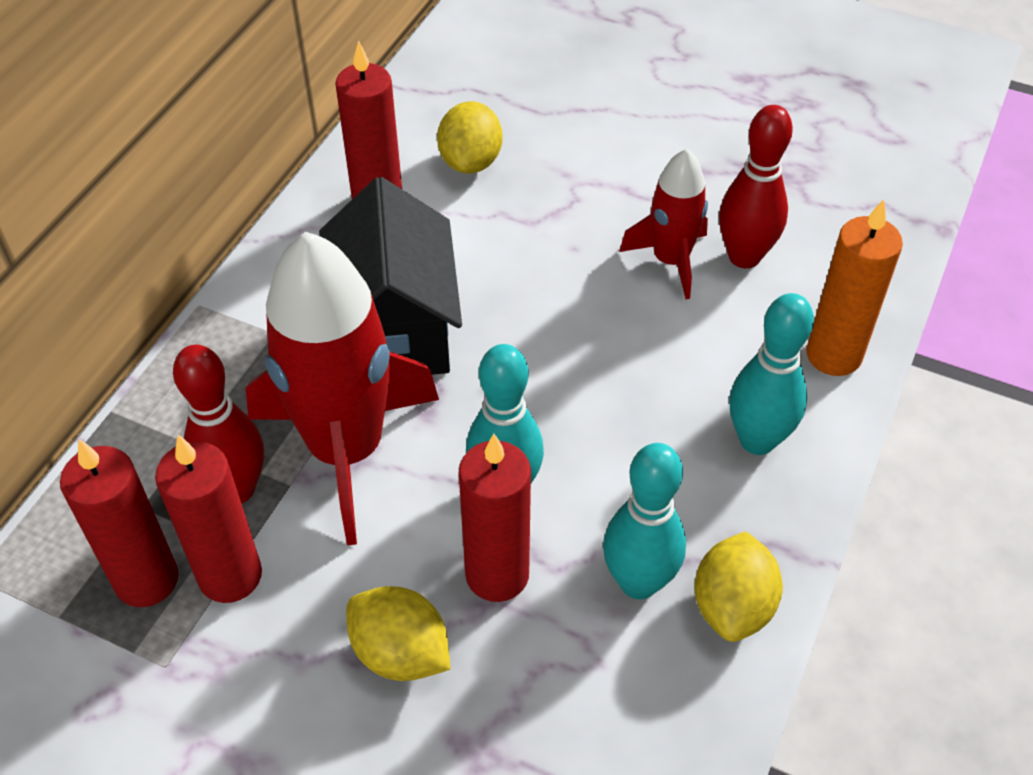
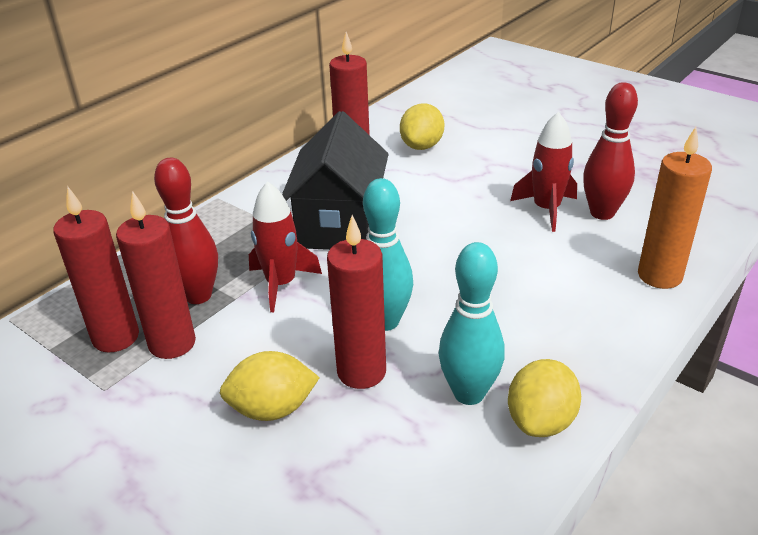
camera: 15 degrees right, 15 degrees down
(346, 450) = (281, 284): red rocket -> red rocket, size x0.54
(400, 653) = (272, 409): yellow lemon -> yellow lemon turned 60 degrees counterclockwise
(757, 440) = (587, 319): turquoise bowling pin -> none

